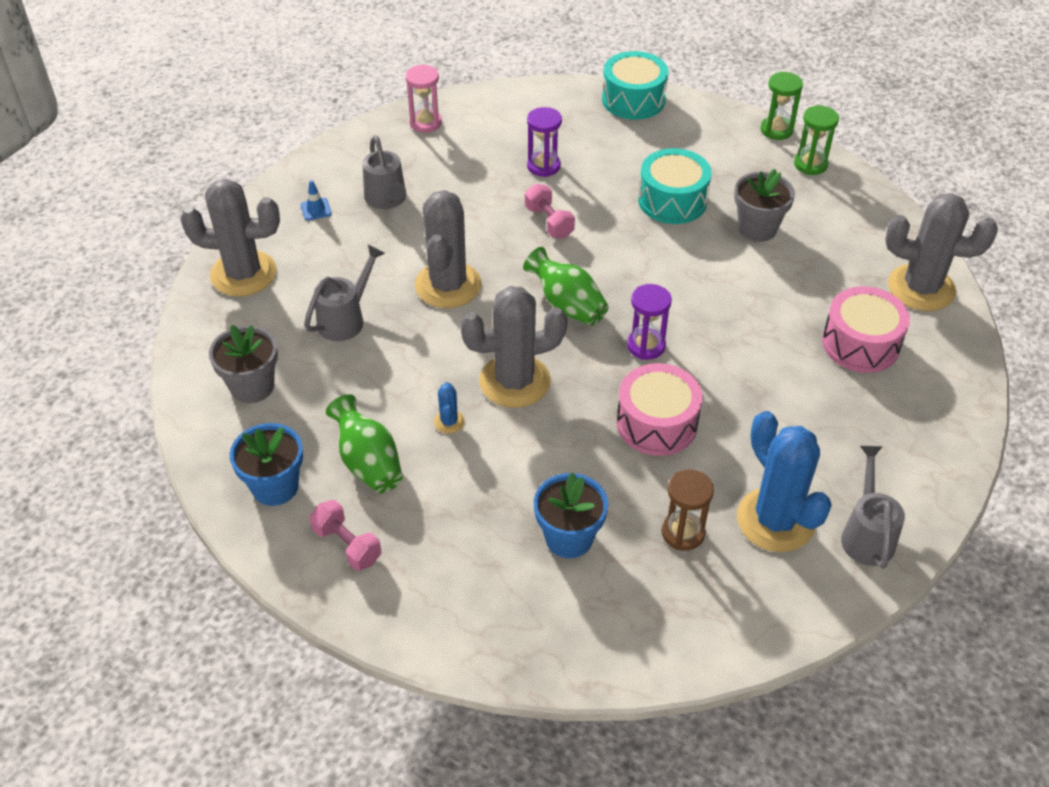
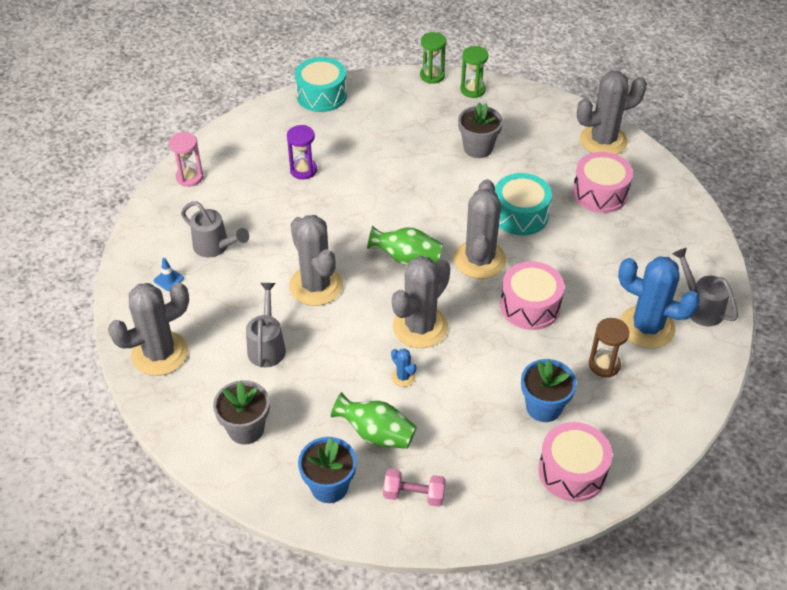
camera: 35 degrees left, 0 degrees up
(535, 624) = (572, 471): none -> pink drum
(549, 222) = (343, 208): pink dumbbell -> none
(646, 346) = (479, 260): purple hourglass -> grey cactus
(672, 200) = (410, 154): turquoise drum -> turquoise drum (520, 215)

